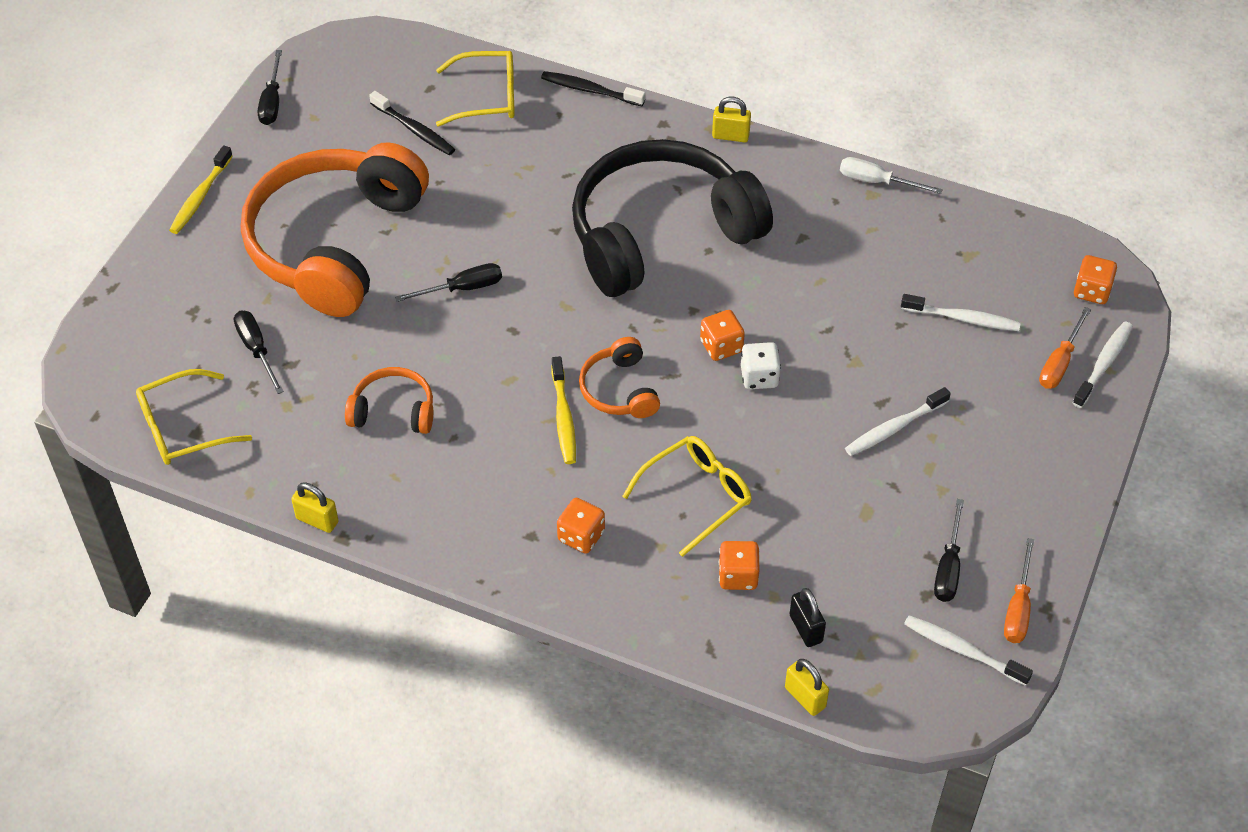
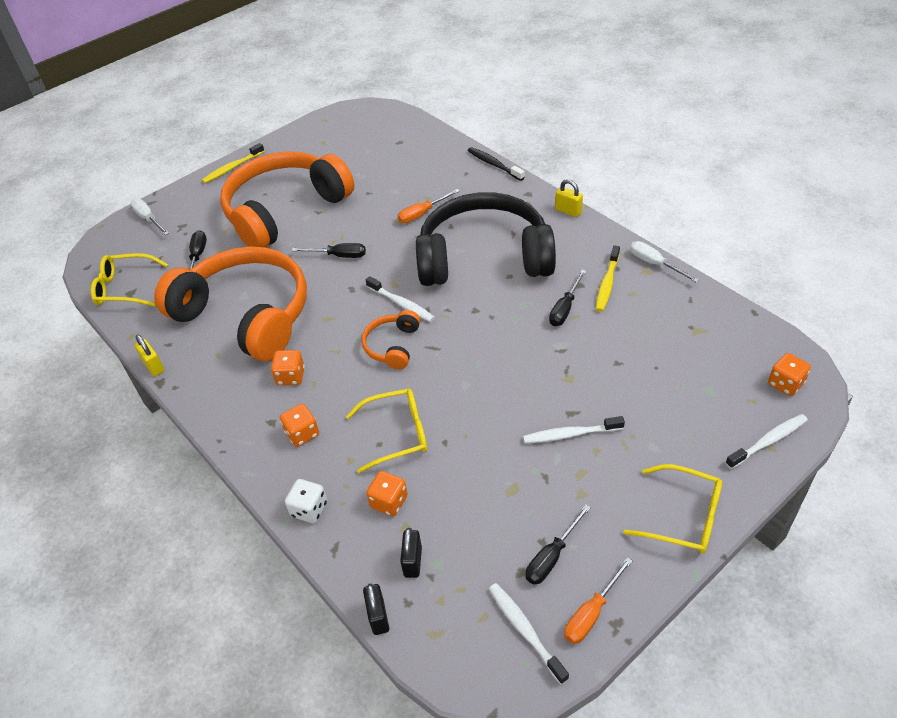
camera: 30 degrees right, 5 degrees down
(131, 315) = (149, 219): none -> white screwdriver
(272, 101) = (307, 129): black screwdriver -> black screwdriver (565, 308)
(393, 411) = (246, 315): orange headphones -> orange headphones, size x2.32
(414, 129) = (374, 161): black toothbrush -> none
(486, 97) = (428, 154): yellow glasses -> yellow glasses (682, 517)
(563, 417) = (345, 352): yellow toothbrush -> yellow toothbrush (607, 283)
(721, 346) = (479, 339): orange dice -> orange dice (290, 376)
(759, 377) = (492, 367): white dice -> white dice (309, 509)
(805, 697) = (378, 617): yellow padlock -> black padlock
(962, 318) = (668, 373): white toothbrush -> white toothbrush (401, 304)
(1059, 362) = (731, 428): orange screwdriver -> orange screwdriver (422, 214)

